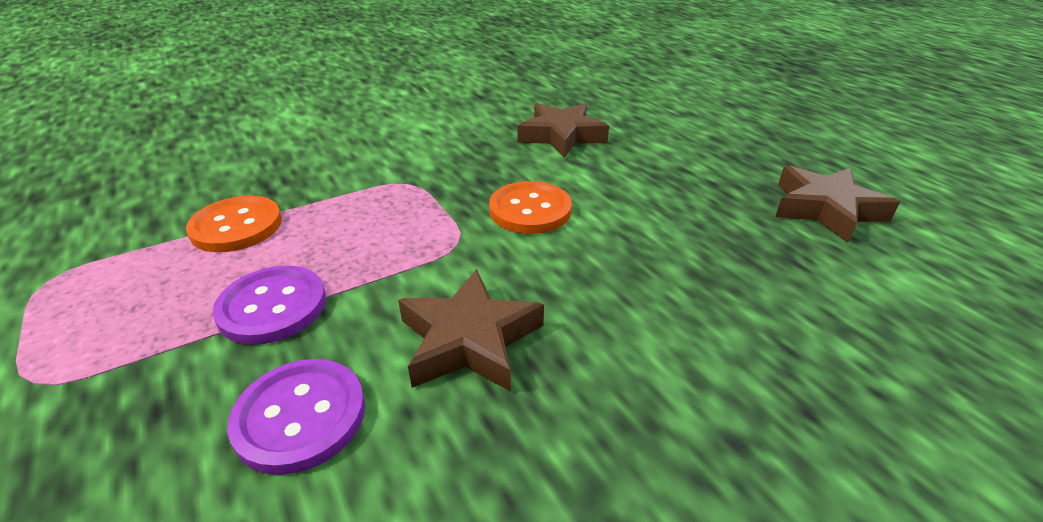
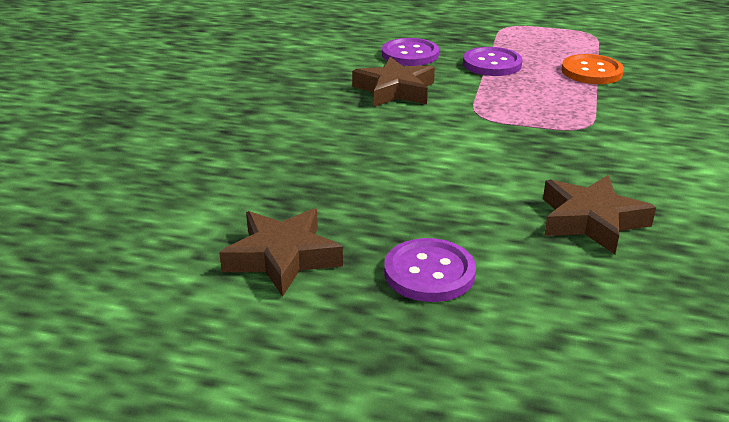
camera: 135 degrees right, 5 degrees down
(530, 210) = (480, 148): orange button -> none
(716, 157) = (429, 273): none -> purple button

